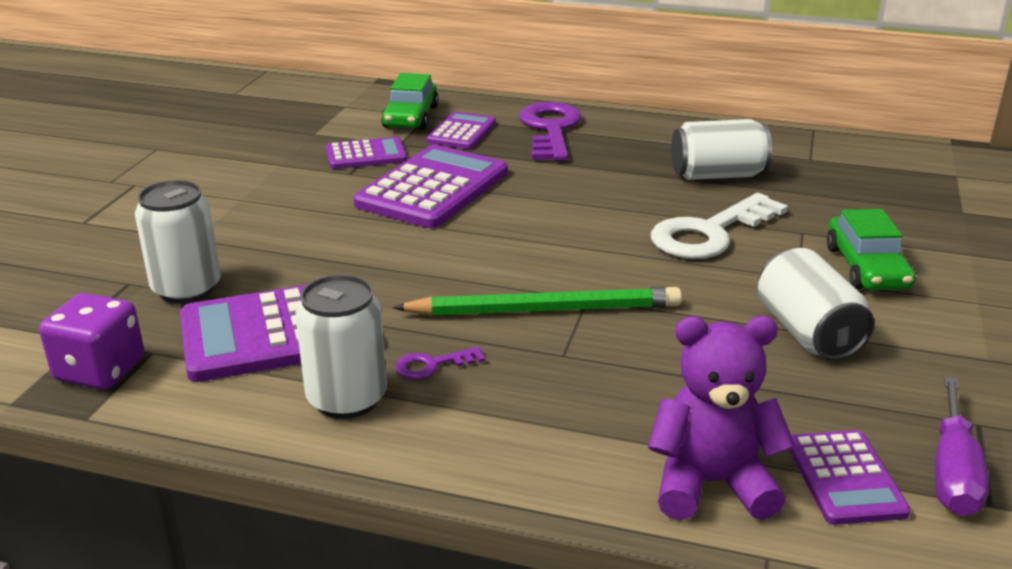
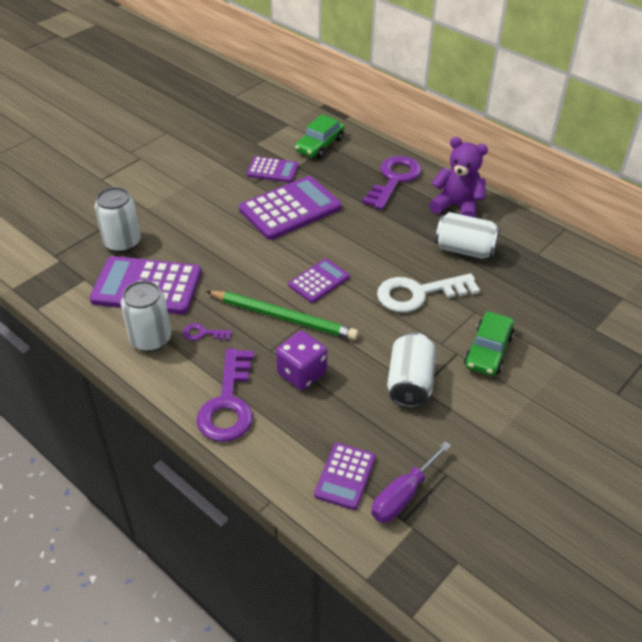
camera: 25 degrees right, 15 degrees up
(100, 370) = (57, 282): purple dice -> purple dice (301, 373)
(461, 132) = (340, 166): purple calculator -> purple calculator (319, 281)
(563, 443) = (228, 403): none -> purple key
(711, 483) = (278, 453): purple teddy bear -> purple teddy bear (457, 206)

